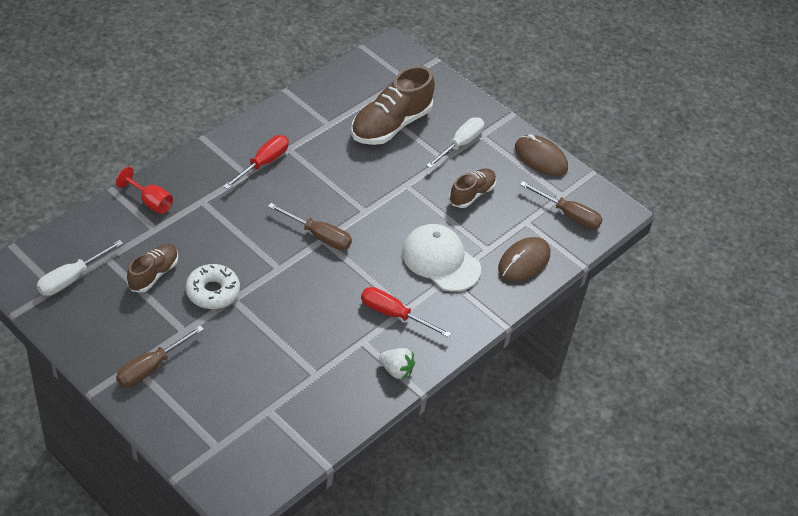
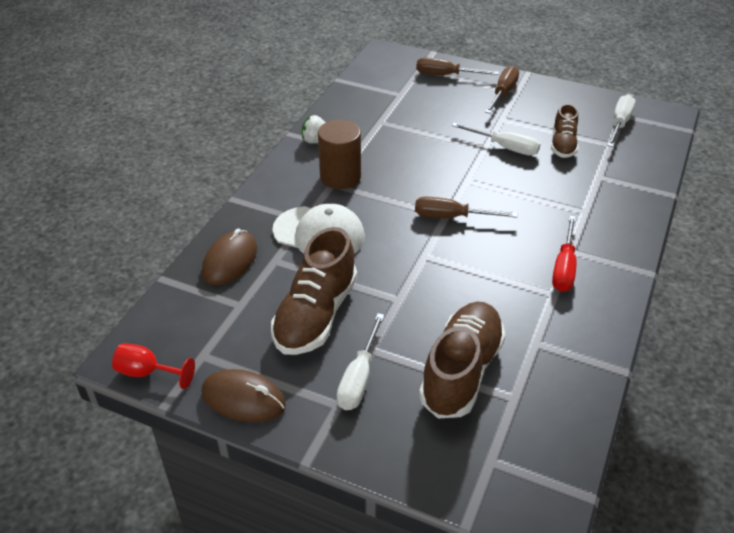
camera: 165 degrees right, 5 degrees down
(150, 202) = (627, 195): red goblet -> red goblet (148, 373)
(213, 292) = (504, 147): white donut -> white screwdriver
(394, 315) = (340, 177): red screwdriver -> brown cylinder
(471, 194) = (316, 315): brown shoe -> brown shoe, size x1.73
(568, 215) = (189, 331): brown screwdriver -> brown screwdriver (446, 75)

